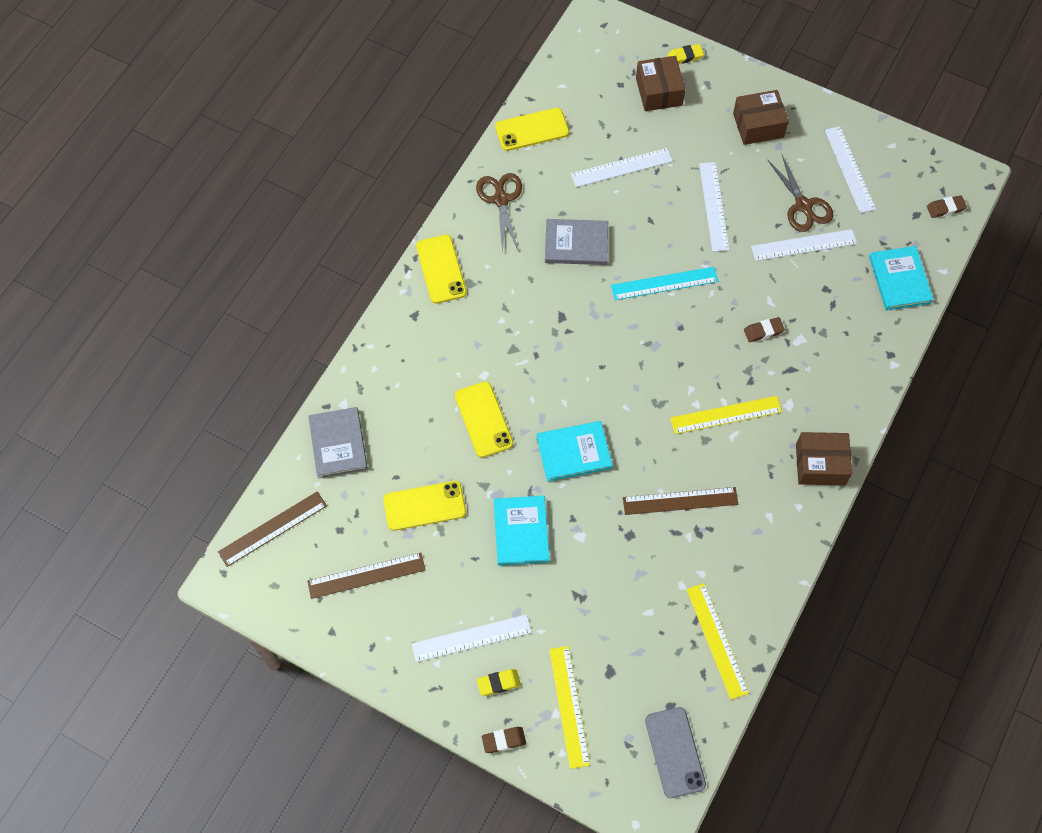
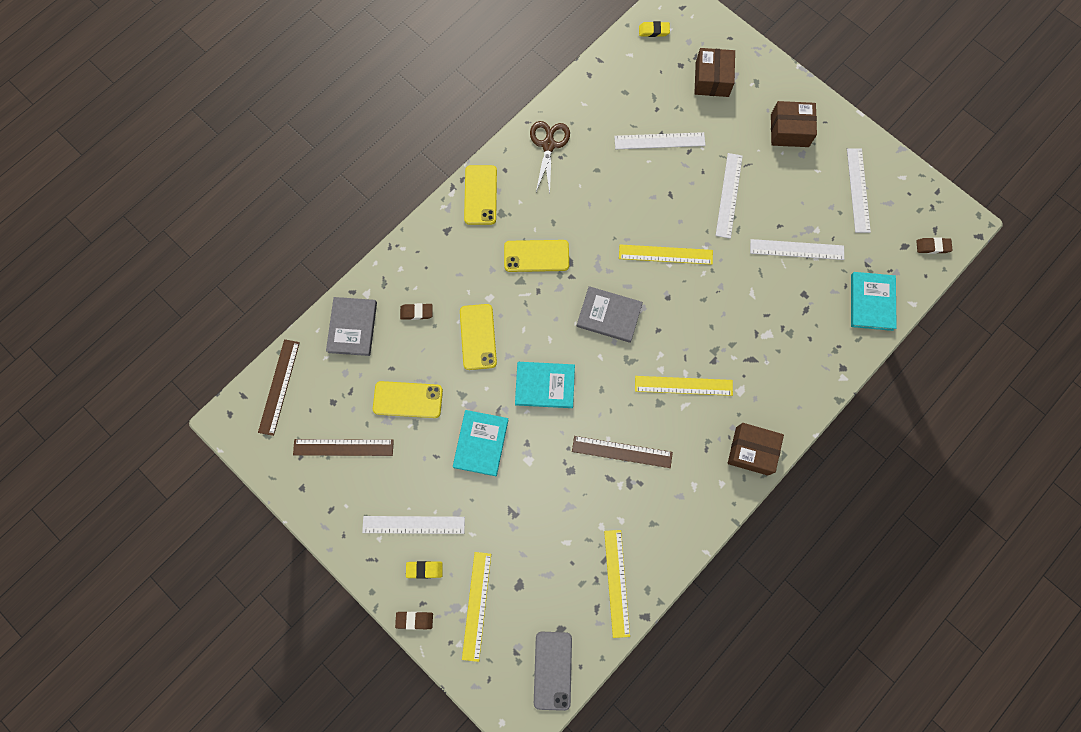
camera: 15 degrees right, 10 degrees up
(272, 529) = (279, 387): brown ruler -> brown ruler turned 60 degrees counterclockwise
(532, 130) = (593, 88): yellow phone -> yellow phone (536, 256)
(576, 244) = (600, 200): grey book -> grey book (609, 315)
(664, 283) = (665, 254): turquoise ruler -> yellow ruler
(685, 56) = (744, 52): yellow eraser -> yellow eraser (653, 31)
(763, 331) = (738, 319): brown eraser -> brown eraser (416, 312)
(803, 205) = (807, 213): brown scissors -> none

